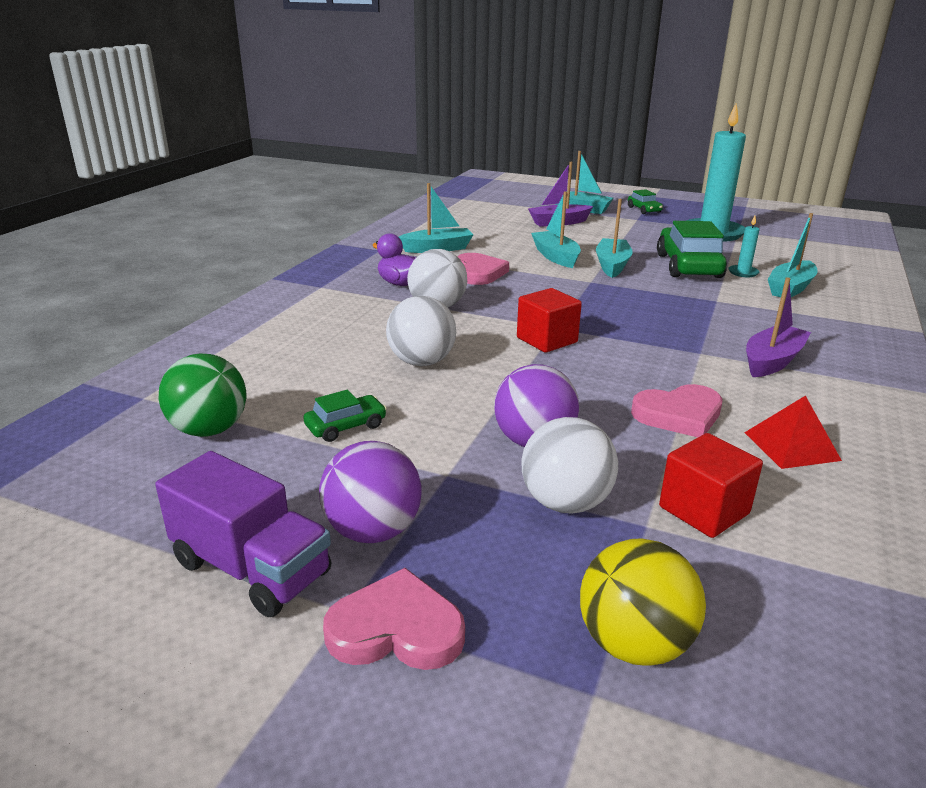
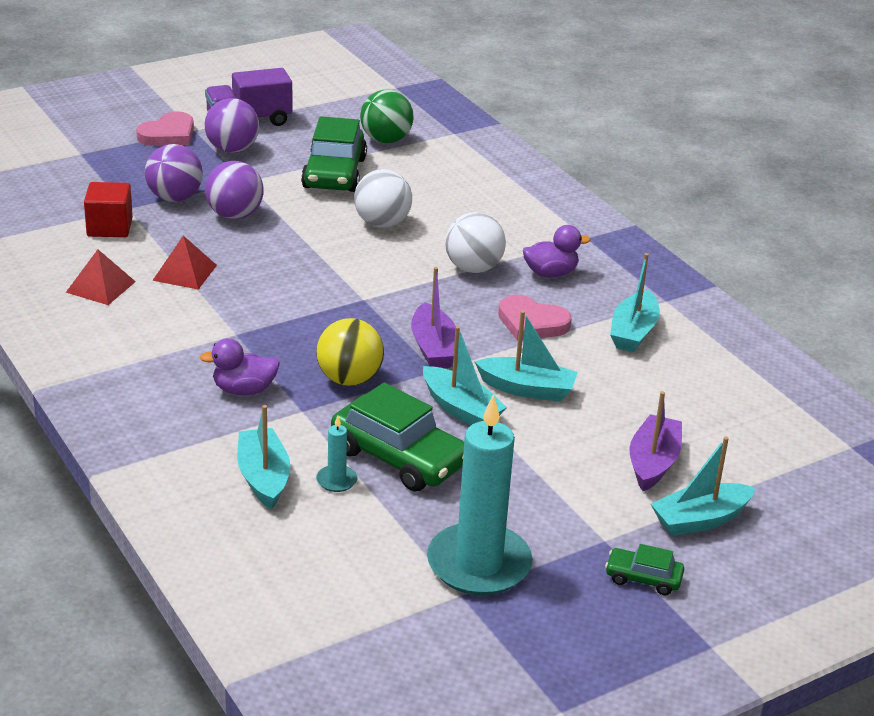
camera: 125 degrees right, 5 degrees up
(346, 426) = (334, 173): green car -> green car, size x2.01
(547, 340) = (348, 283): red cube -> none
(565, 503) = (175, 198): white ball -> purple ball
(634, 643) = (83, 170): yellow ball -> yellow ball (349, 379)
(679, 415) = (185, 272): pink heart -> red pyramid
(744, 323) = (244, 390): none -> purple duck
(772, 361) = (178, 354): purple boat -> purple boat (433, 348)

